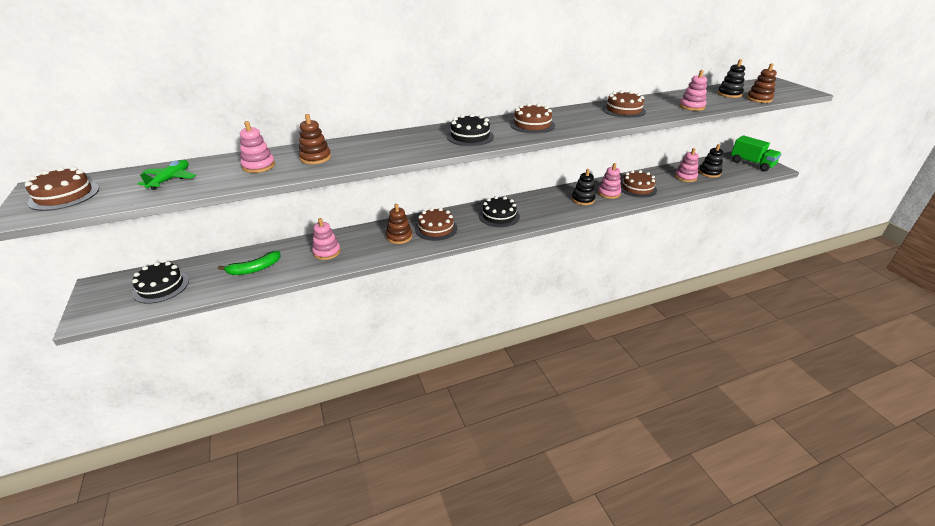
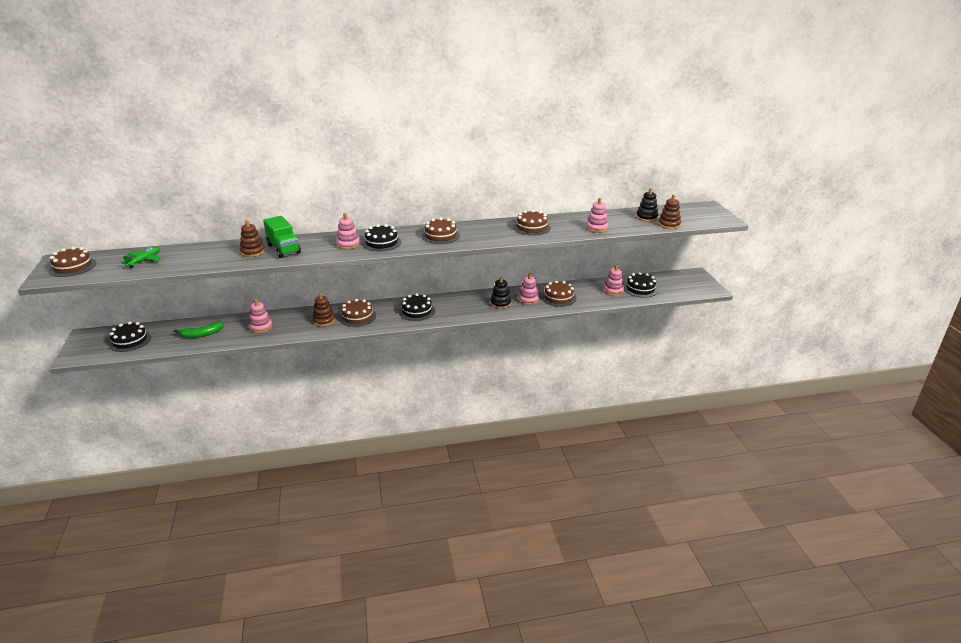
camera: 10 degrees right, 5 degrees down
(259, 166) = (209, 255): pink stacking toy -> pink stacking toy (348, 244)
(709, 173) = (640, 289): black stacking toy -> black cake
(751, 164) = (691, 283): green truck -> green truck (283, 249)

